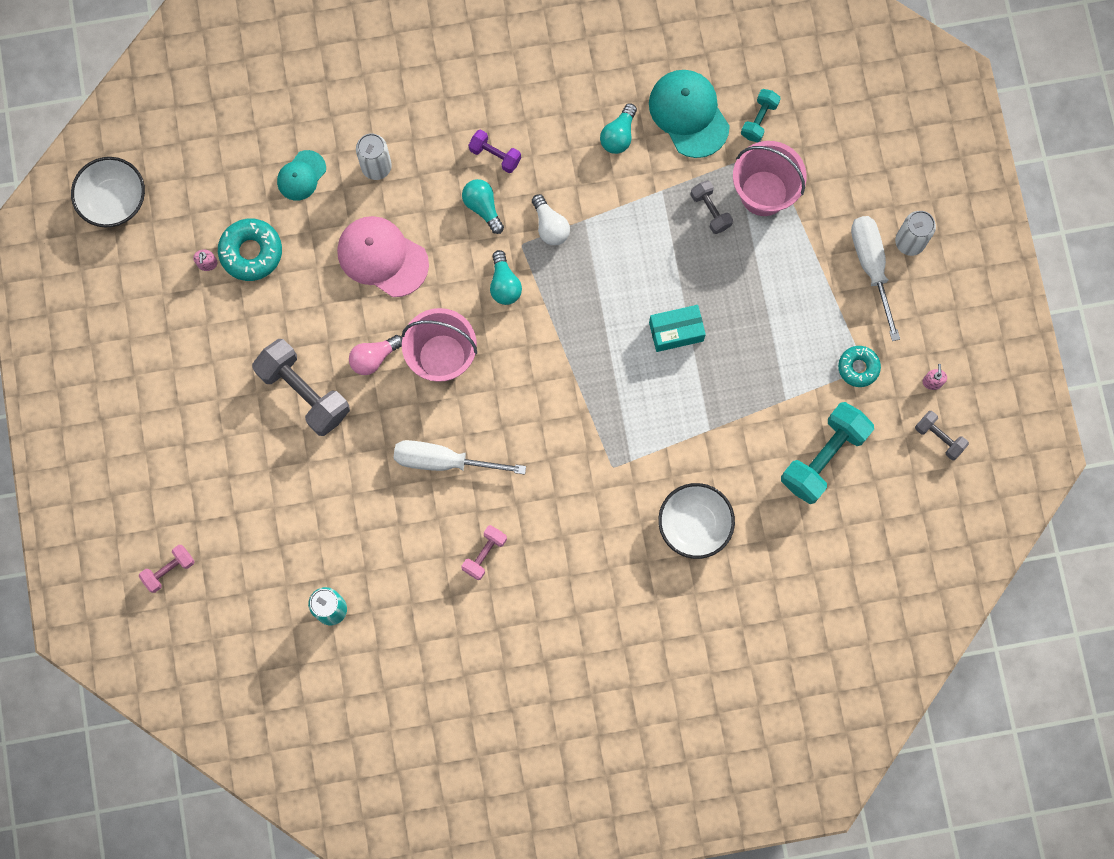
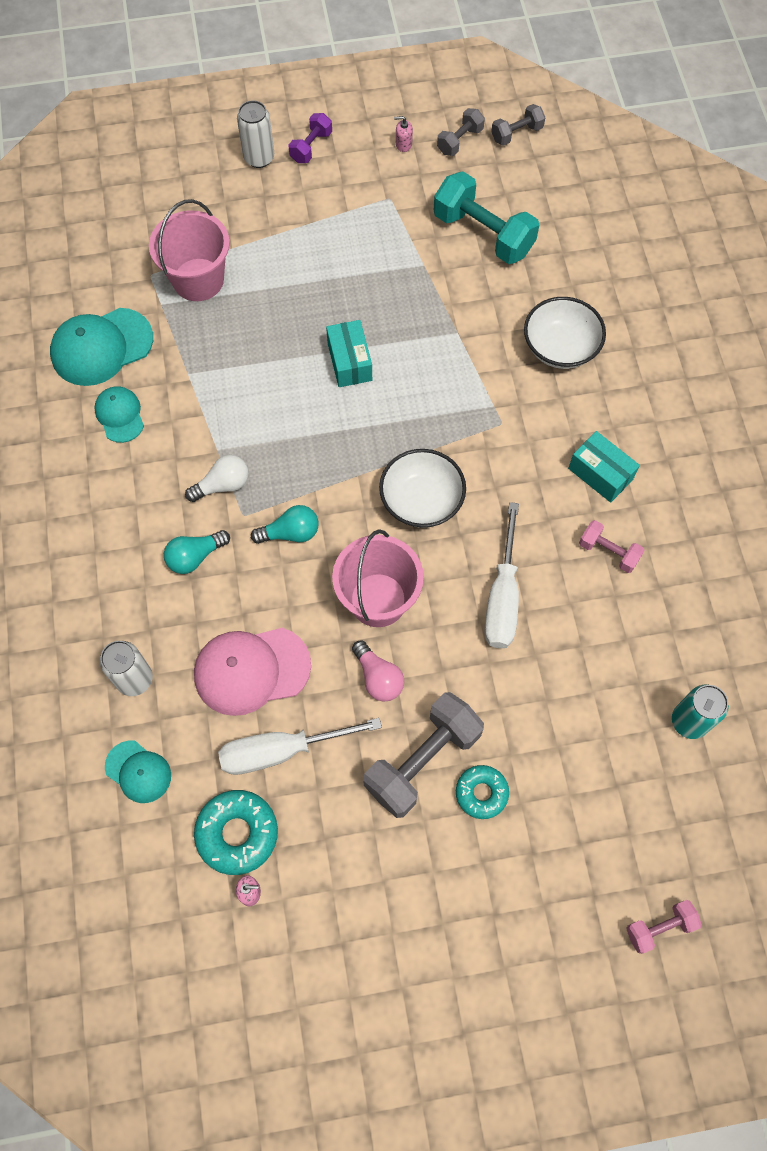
camera: 90 degrees left, 10 degrees down
(113, 200) = (153, 1030): white bowl -> white bowl (421, 500)
(169, 570) = (659, 927): pink dumbbell -> pink dumbbell turned 75 degrees counterclockwise
(382, 257) = (251, 670): pink cap -> pink cap turned 45 degrees clockwise
(495, 155) = (132, 544): purple dumbbell -> purple dumbbell (311, 147)
(561, 552) = (600, 474): none -> turquoise box
(618, 135) = (120, 415): turquoise light bulb -> turquoise cap
(710, 211) = (214, 328): grey dumbbell -> grey dumbbell (516, 134)
(759, 120) = (115, 282): turquoise dumbbell -> none
(858, 367) = (389, 203): turquoise donut -> turquoise donut (481, 793)
(871, 267) = (284, 190): white screwdriver -> white screwdriver (281, 751)

